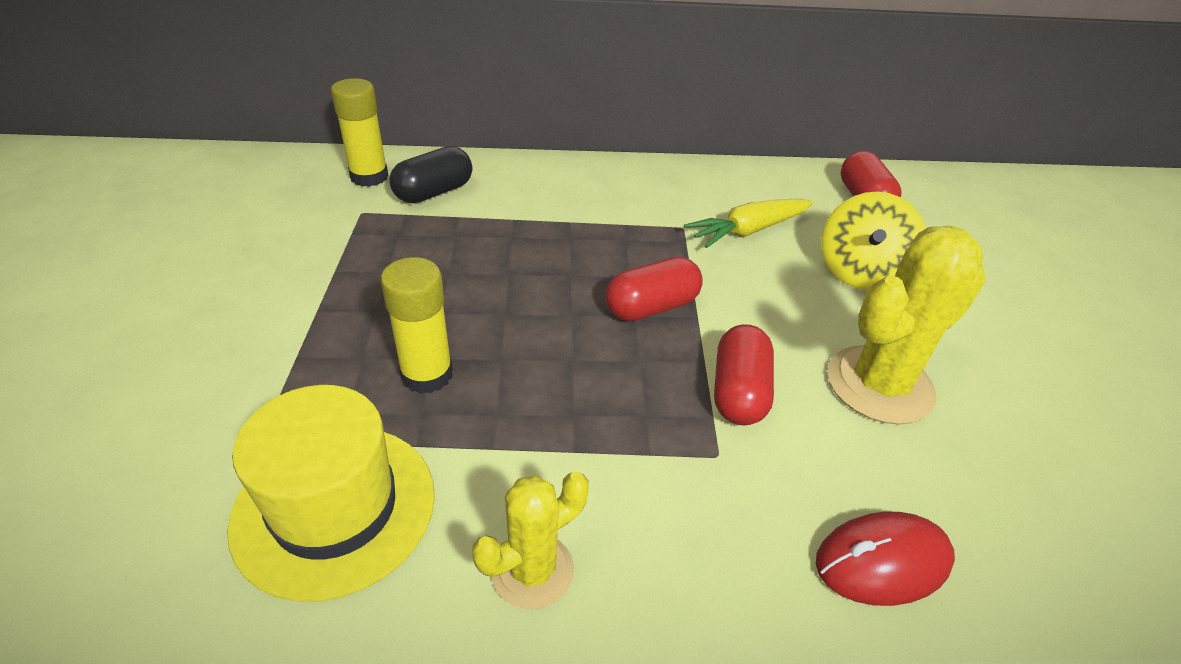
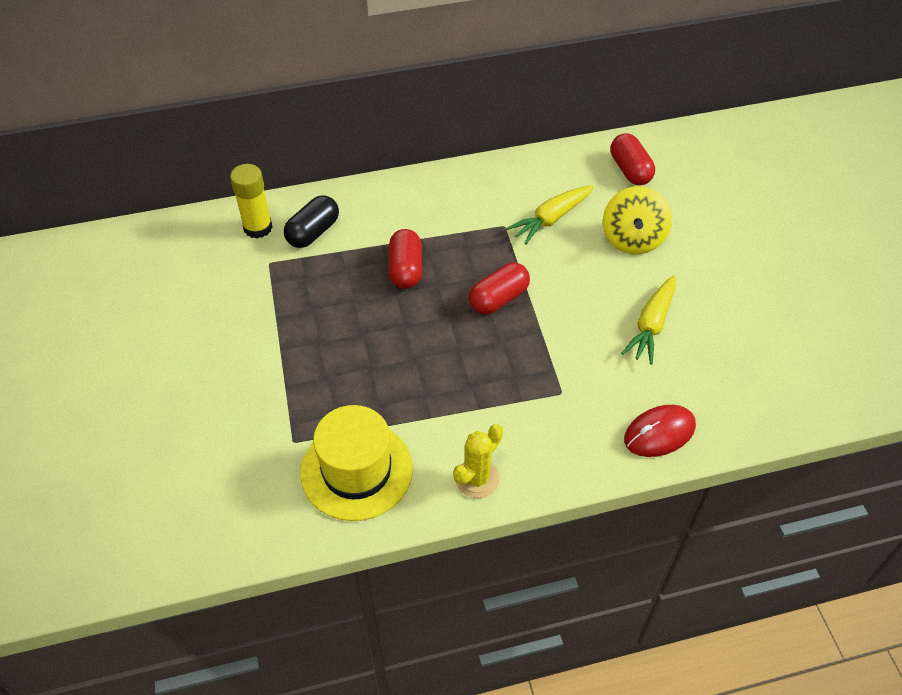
camera: 10 degrees left, 10 degrees up
(427, 374) = (372, 379): yellow glue stick -> none
(738, 392) = (566, 349): red capsule -> red capsule (405, 269)
(879, 385) = (651, 325): yellow cactus -> yellow carrot

